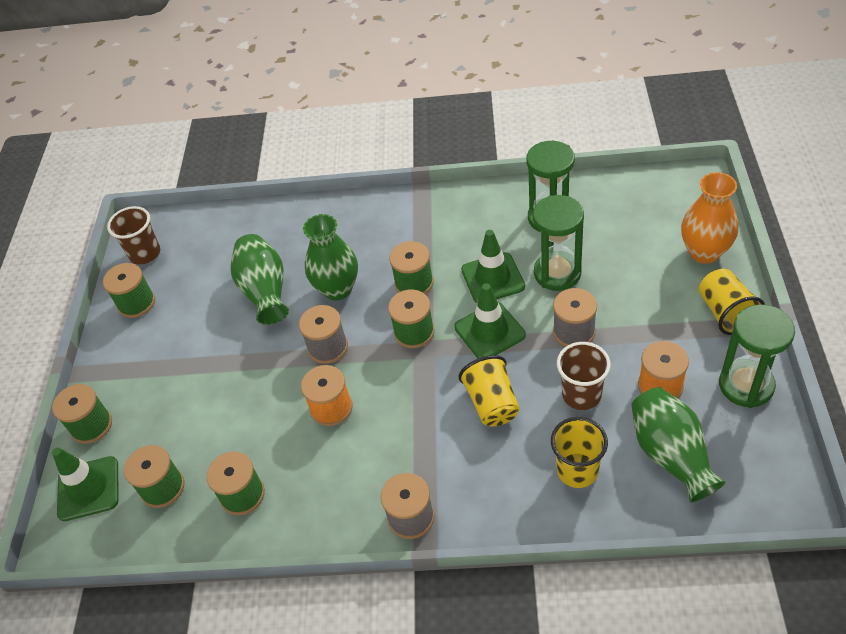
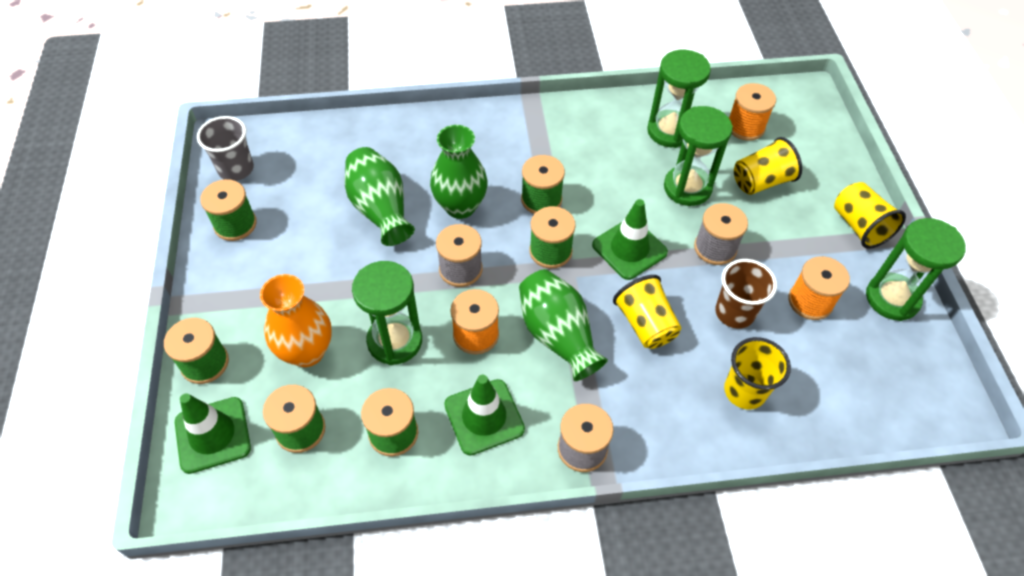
camera: 15 degrees left, 5 degrees up
(145, 254) = (236, 169): brown cup -> grey cup
(257, 411) = (395, 341): none -> green hourglass
(492, 278) = (622, 193): green traffic cone -> green traffic cone (484, 417)
(627, 213) = (745, 127): none -> orange spool
(632, 267) = (761, 181): none -> yellow cup
(670, 454) = (833, 371): green vase -> green vase (558, 335)
(704, 252) = (827, 166): orange vase -> orange vase (307, 352)

